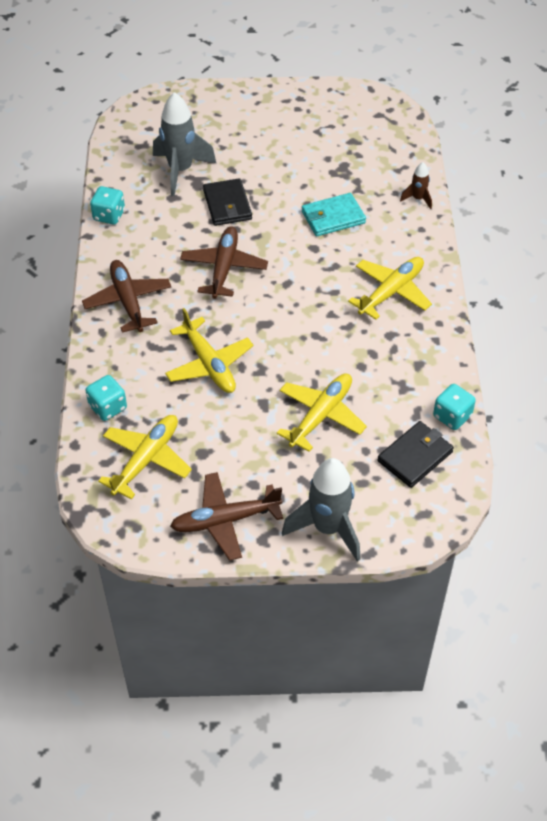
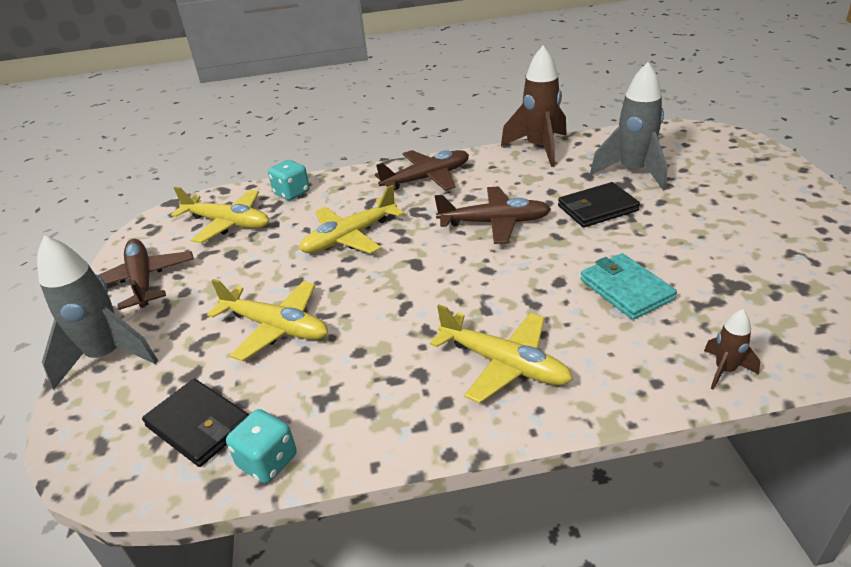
camera: 85 degrees right, 15 degrees down
(109, 215) = (539, 148): turquoise dice -> brown rocket

